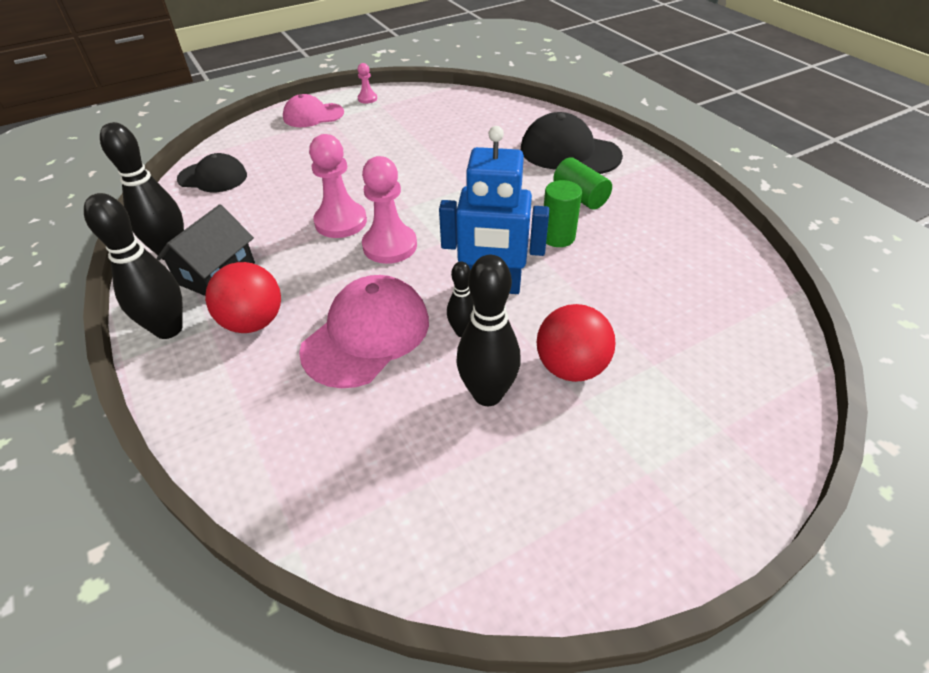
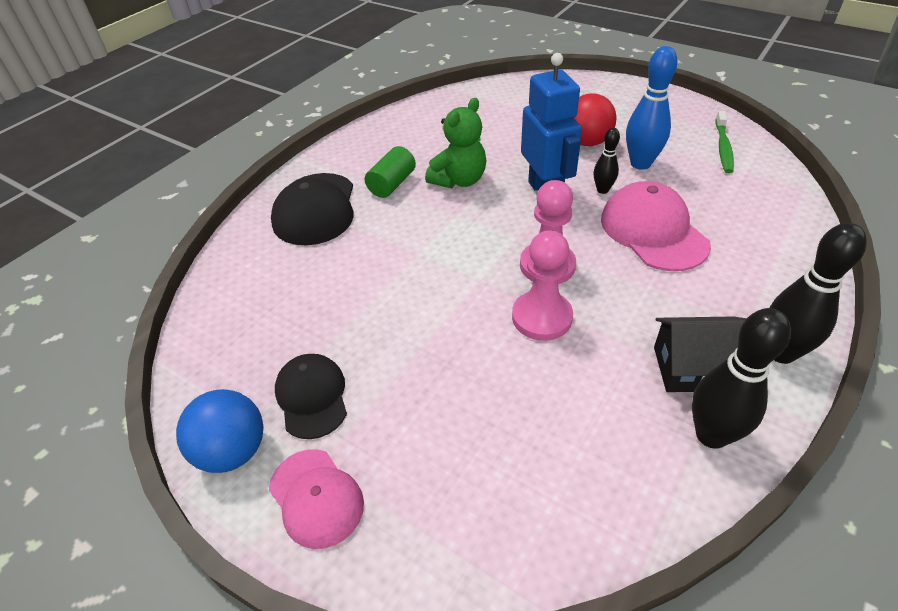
camera: 115 degrees left, 0 degrees up
(213, 177) = (557, 514): black cap -> black cap (312, 397)
(253, 322) = (711, 300): red ball -> none
(367, 99) = (233, 451): pink pawn -> blue ball
(367, 335) = (653, 231): pink cap -> pink cap turned 60 degrees clockwise
(459, 520) = (723, 147): none -> green toothbrush
(487, 394) = (640, 163): black bowling pin -> blue bowling pin
(558, 237) = (459, 180): green cylinder -> green teddy bear

